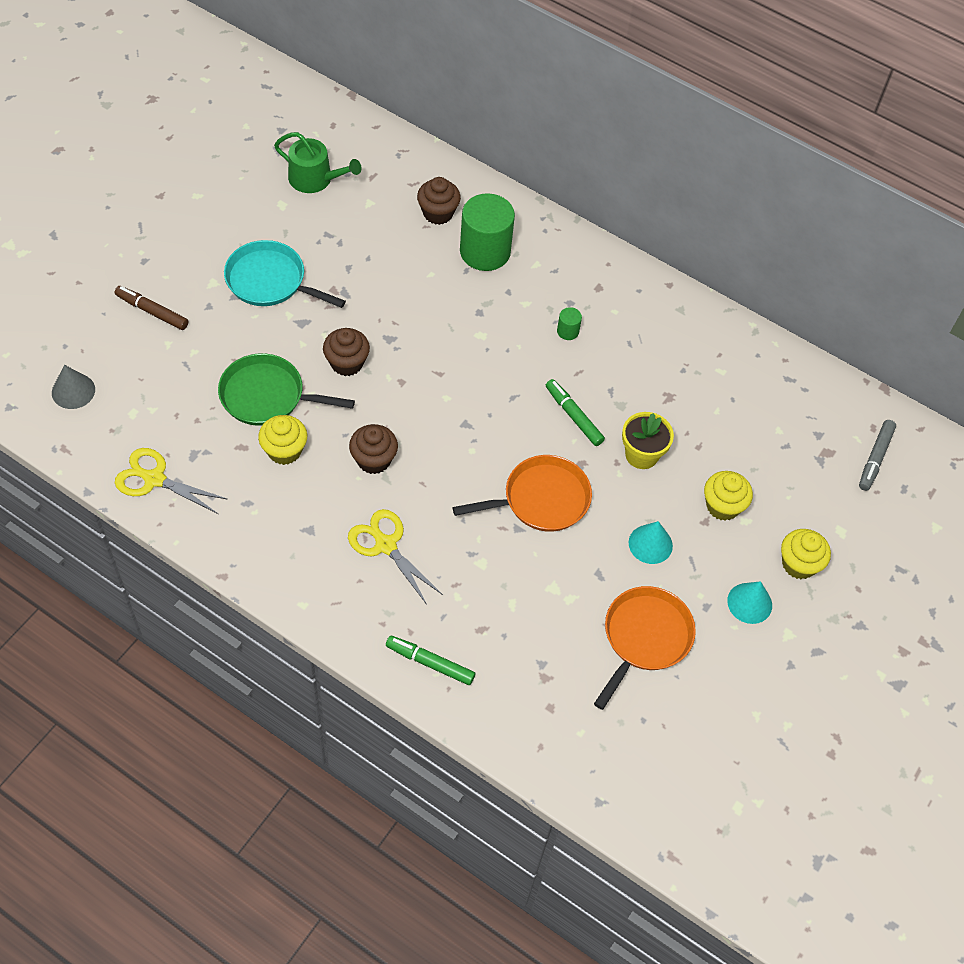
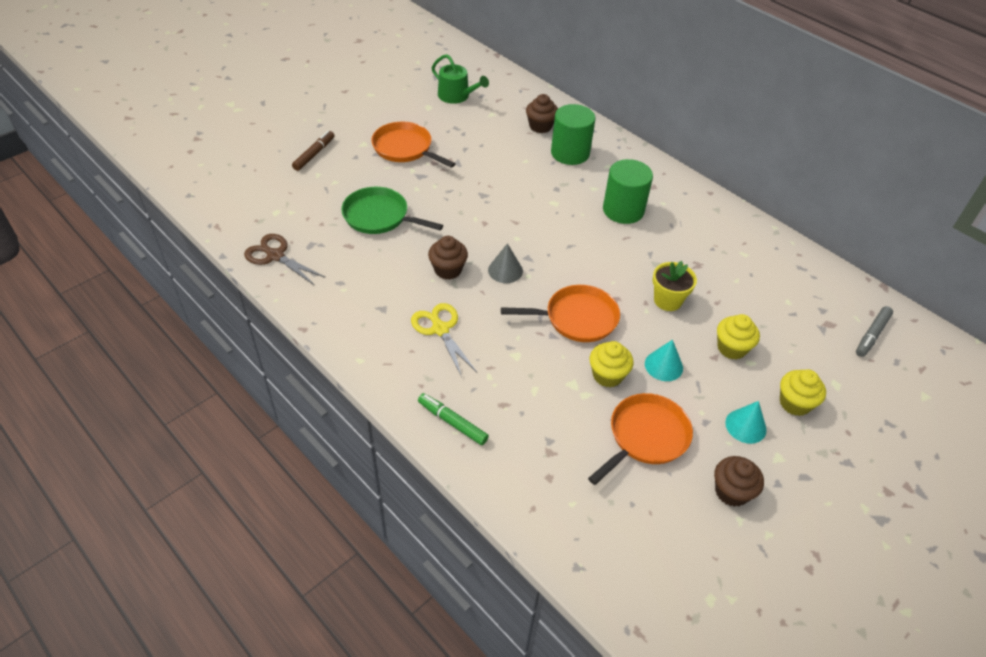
camera: 15 degrees right, 10 degrees down
(73, 391) = (238, 192): grey cone -> grey cone (505, 270)
(152, 312) = (314, 154): brown marker -> brown marker turned 75 degrees clockwise
(154, 479) = (275, 256): yellow scissors -> brown scissors
(270, 281) = (405, 148): turquoise pan -> orange pan
(284, 450) = (380, 253): yellow cupcake -> yellow cupcake (607, 375)
(347, 363) = (446, 205): brown cupcake -> brown cupcake (731, 491)
(567, 331) = (623, 210): green cylinder -> green cylinder, size x2.36
(574, 416) = (616, 266): green marker -> none

